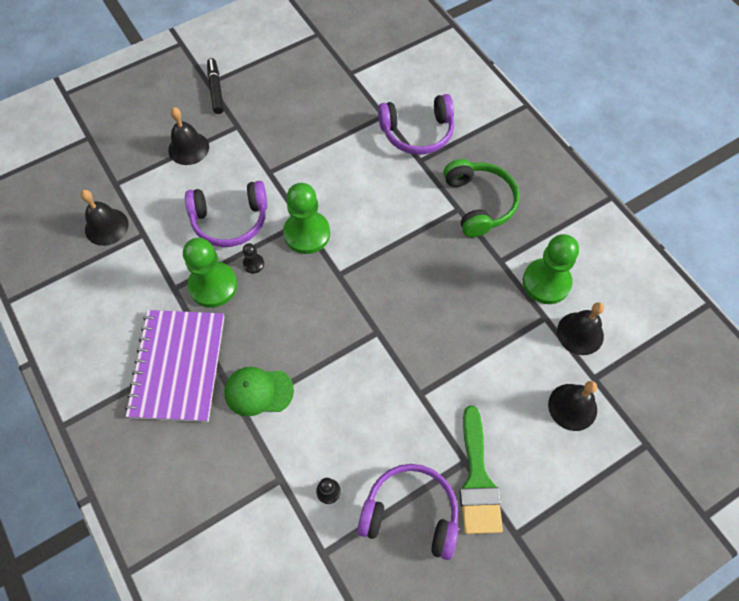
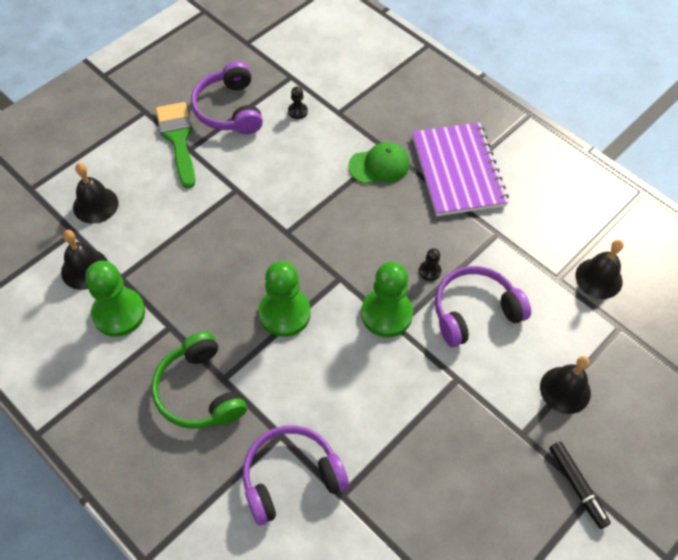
camera: 165 degrees right, 5 degrees down
(213, 285) = (460, 243): green pawn -> green pawn (284, 313)
(410, 513) = (229, 109): purple headphones -> purple headphones turned 75 degrees clockwise

